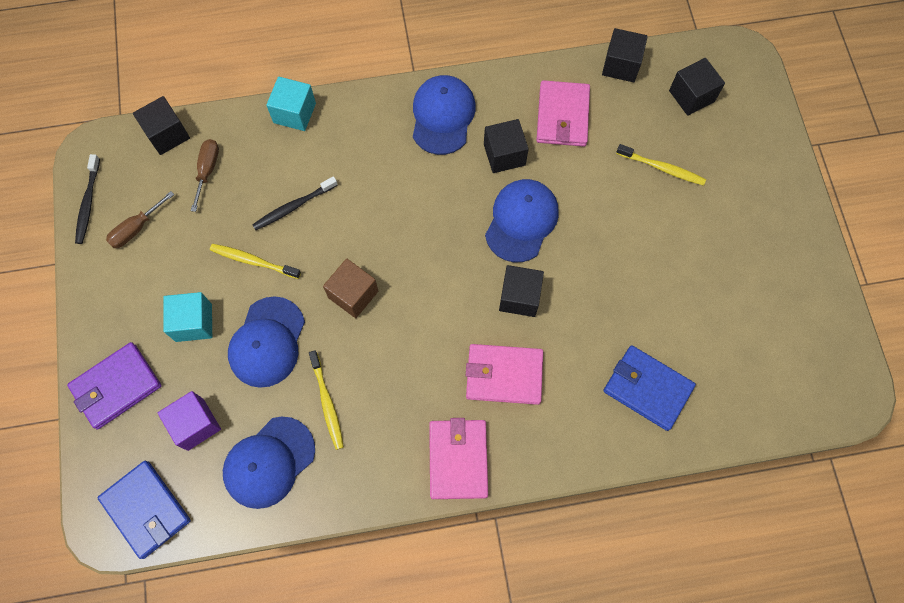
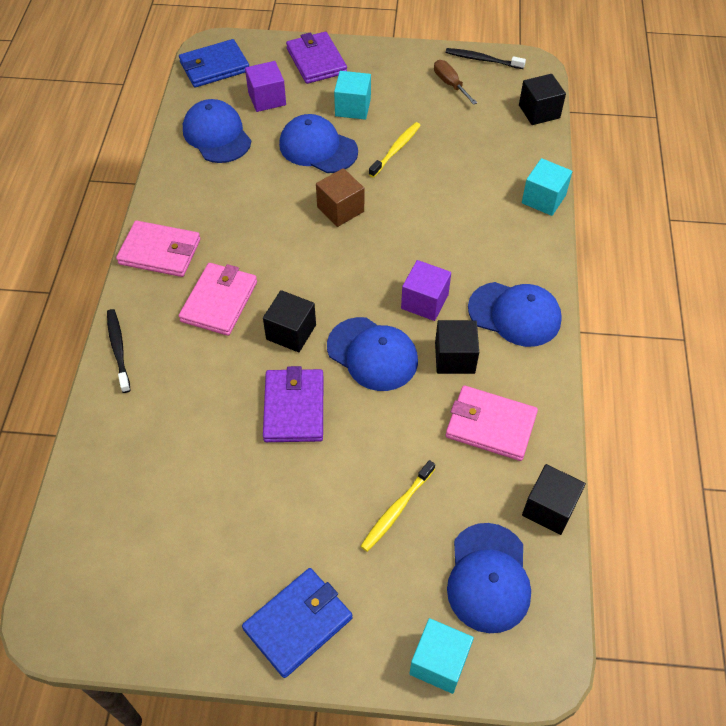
camera: 105 degrees right, 15 degrees down
(207, 170) = (495, 132): brown screwdriver -> none
(293, 207) = (441, 183): black toothbrush -> black toothbrush (118, 349)
(327, 403) = (249, 176): yellow toothbrush -> none
(450, 191) = (424, 301): none -> purple cube
(598, 270) = (294, 408): none -> purple wallet
(647, 388) = (154, 415): blue wallet -> blue wallet (298, 623)
(691, 96) = (488, 578): black cube -> blue cap
(765, 116) = (439, 662): none -> turquoise cube

